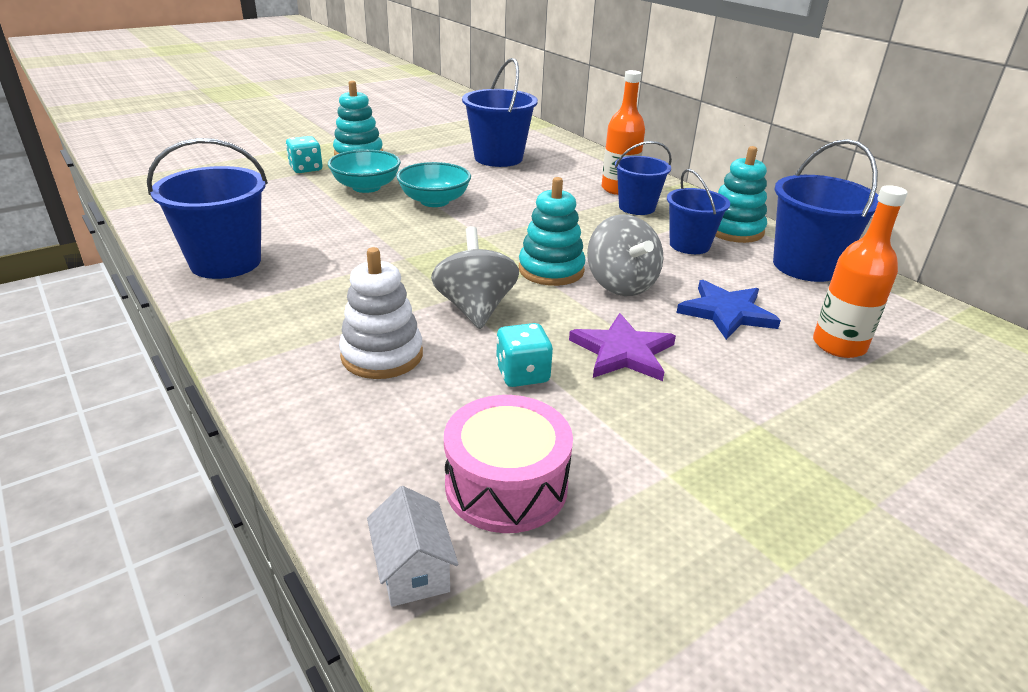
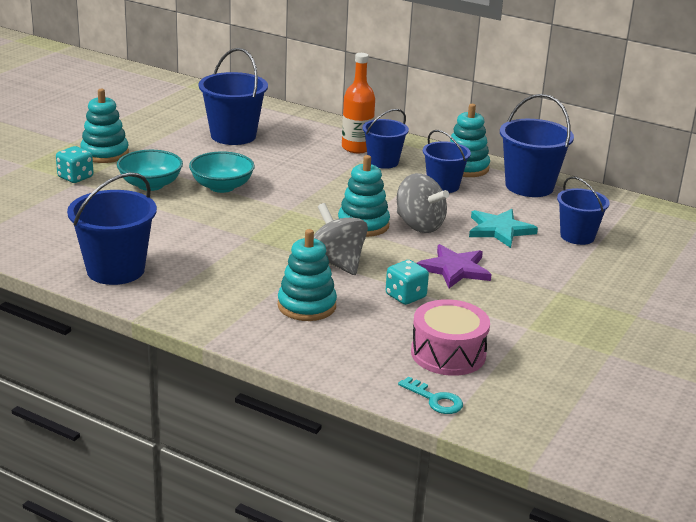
camera: 25 degrees left, 5 degrees down
(382, 355) = (306, 306): white stacking toy -> turquoise stacking toy
(413, 569) = (435, 400): white house -> turquoise key
(726, 312) = (499, 230): blue star -> turquoise star
(839, 345) = (577, 236): orange bottle -> blue bucket

